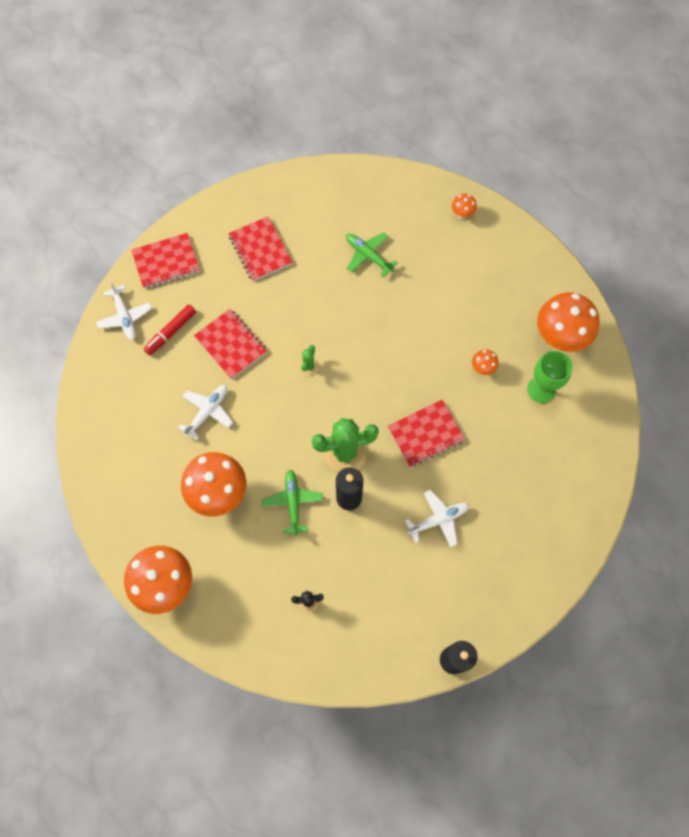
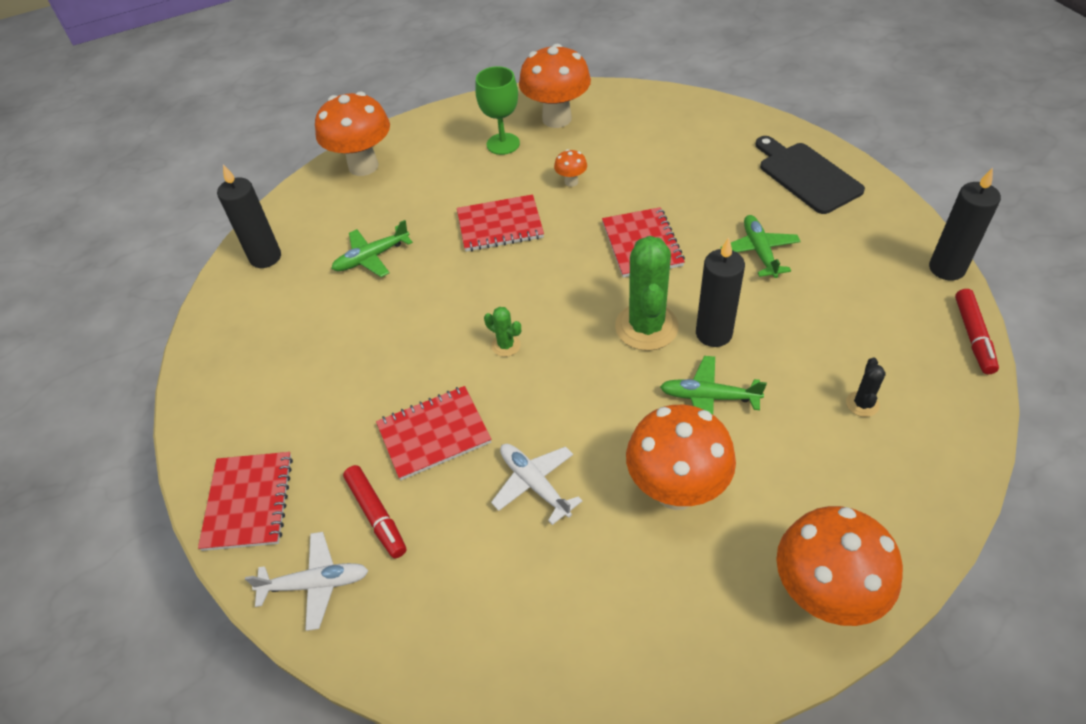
camera: 70 degrees left, 20 degrees down
(260, 250) = (298, 372): red notebook -> red notebook (500, 225)
(352, 188) = (265, 257): none -> black candle
(386, 677) = (973, 336): none -> red marker
(438, 520) = (759, 251): white plane -> green plane
(462, 214) = (363, 166): orange mushroom -> orange mushroom, size x2.29
(537, 547) = (806, 175): none -> black cutting board
(541, 389) = (614, 141): green goblet -> green goblet (503, 144)

